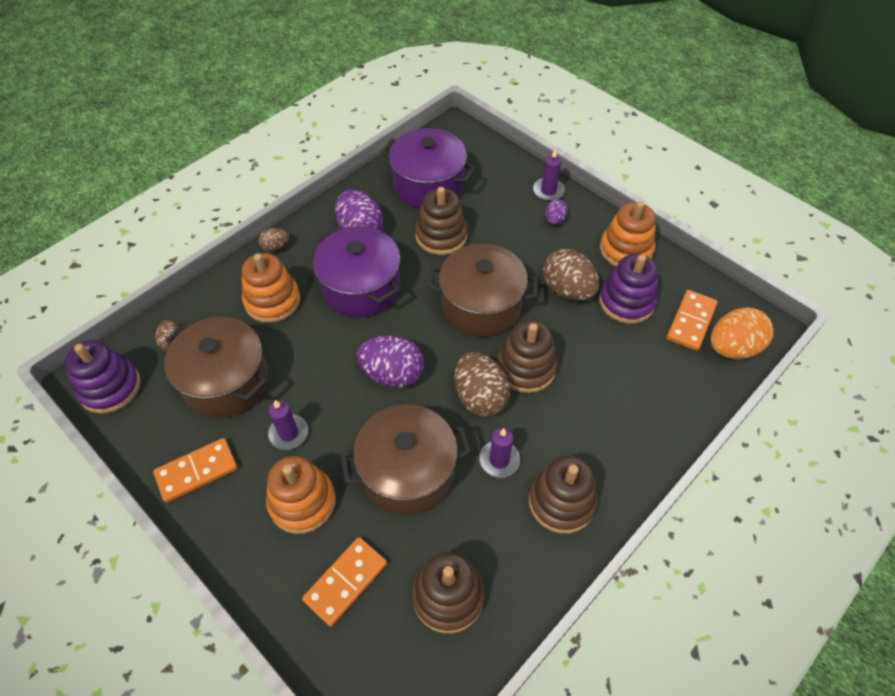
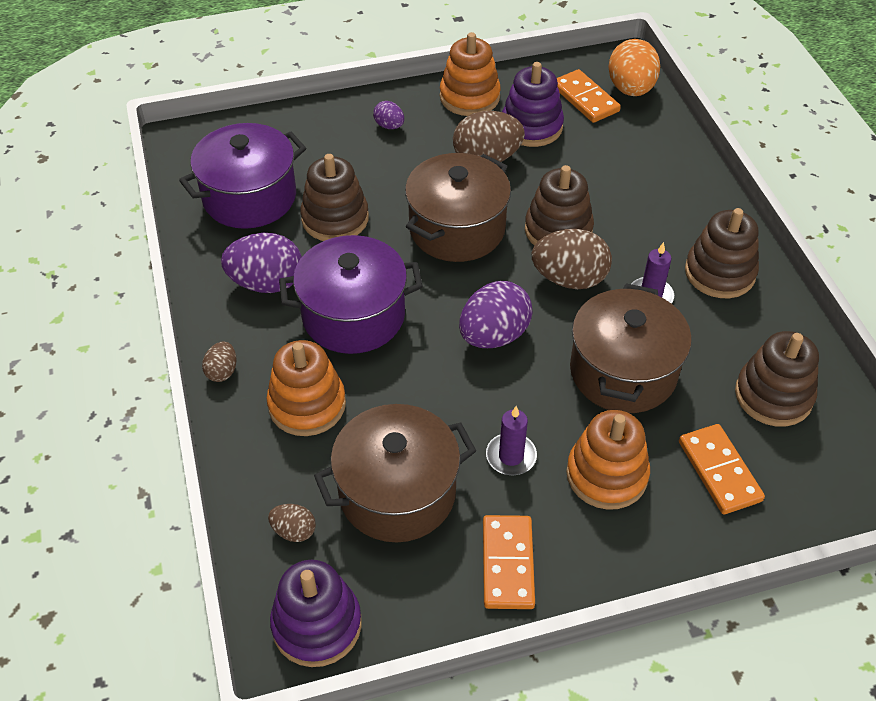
camera: 60 degrees left, 5 degrees down
(548, 191) = (345, 112): purple candle -> none

